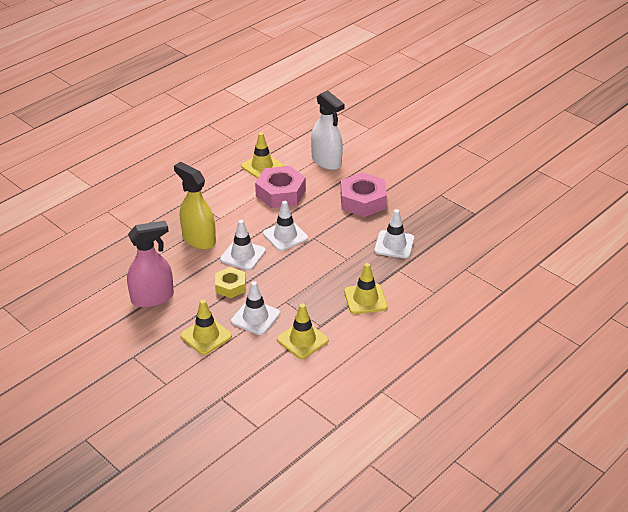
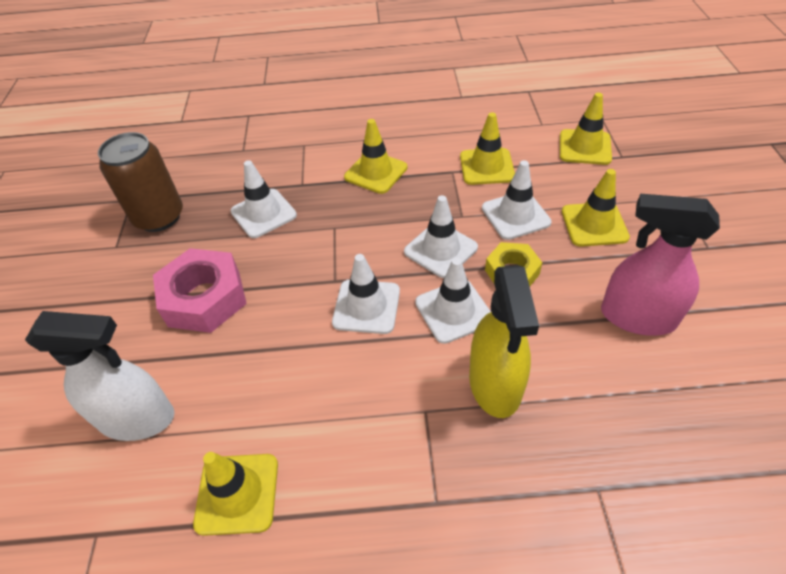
camera: 135 degrees left, 10 degrees up
(251, 391) = (584, 147): none -> yellow traffic cone
(278, 277) = (440, 249): none -> white traffic cone
(280, 193) = (283, 396): pink nut -> none
(326, 161) = (137, 418): white spray bottle -> white spray bottle turned 90 degrees clockwise
(444, 215) = (159, 217): none -> brown can

